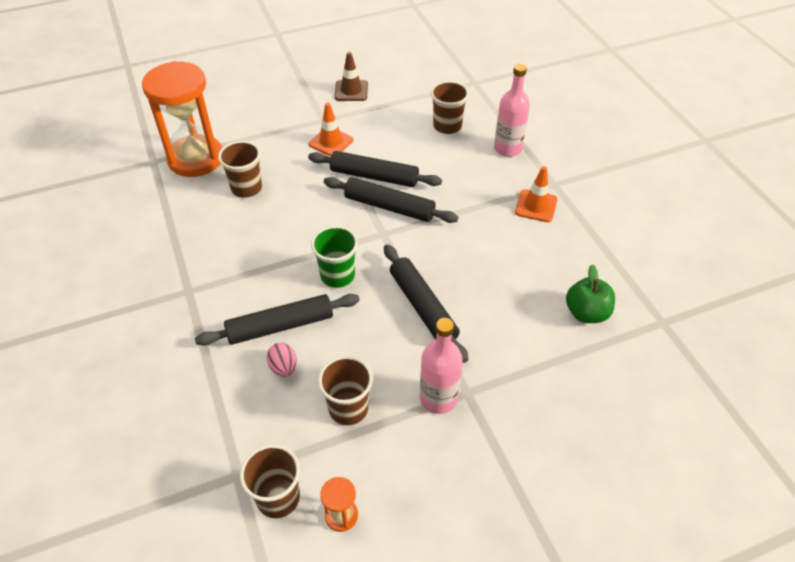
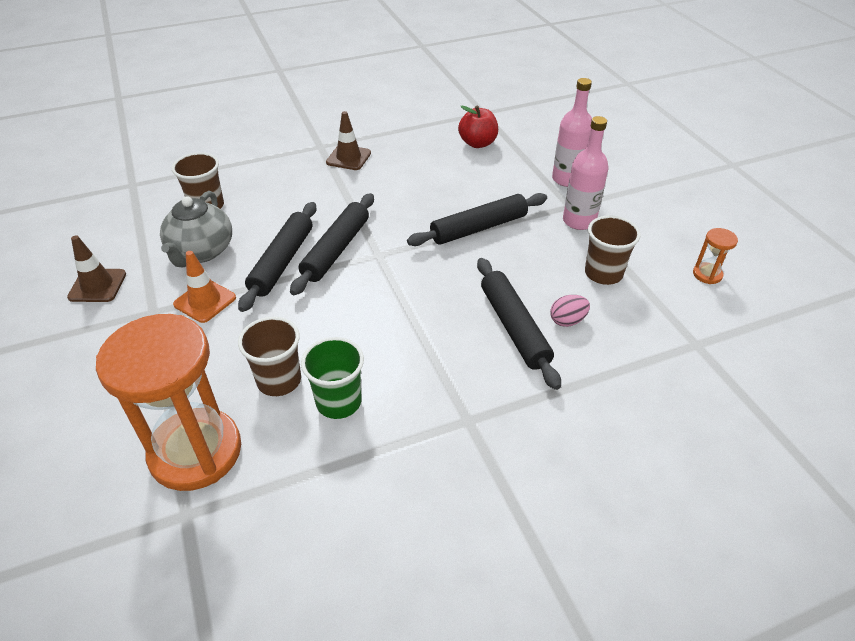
camera: 90 degrees left, 5 degrees down
(278, 498) = (708, 314): brown cup -> none
(337, 275) = (439, 286): green cup -> green cup (338, 402)
(387, 132) = (201, 252): none -> grey teapot
(507, 149) = (259, 168): pink bottle -> pink bottle (567, 179)
(536, 206) = (348, 158): orange traffic cone -> brown traffic cone
(586, 313) = (477, 143): green apple -> red apple

